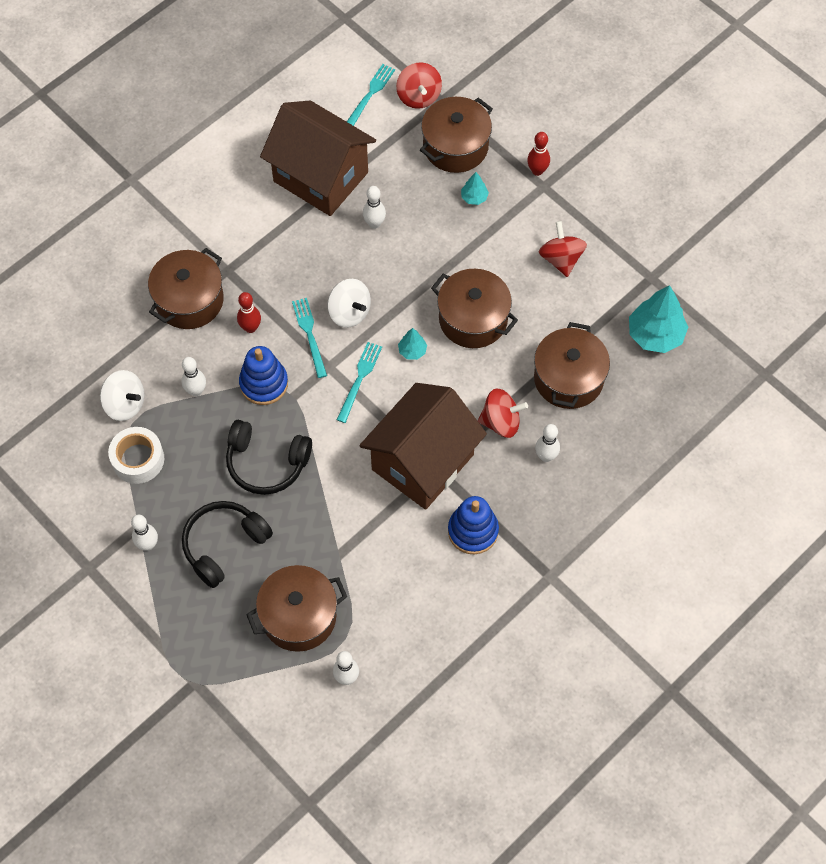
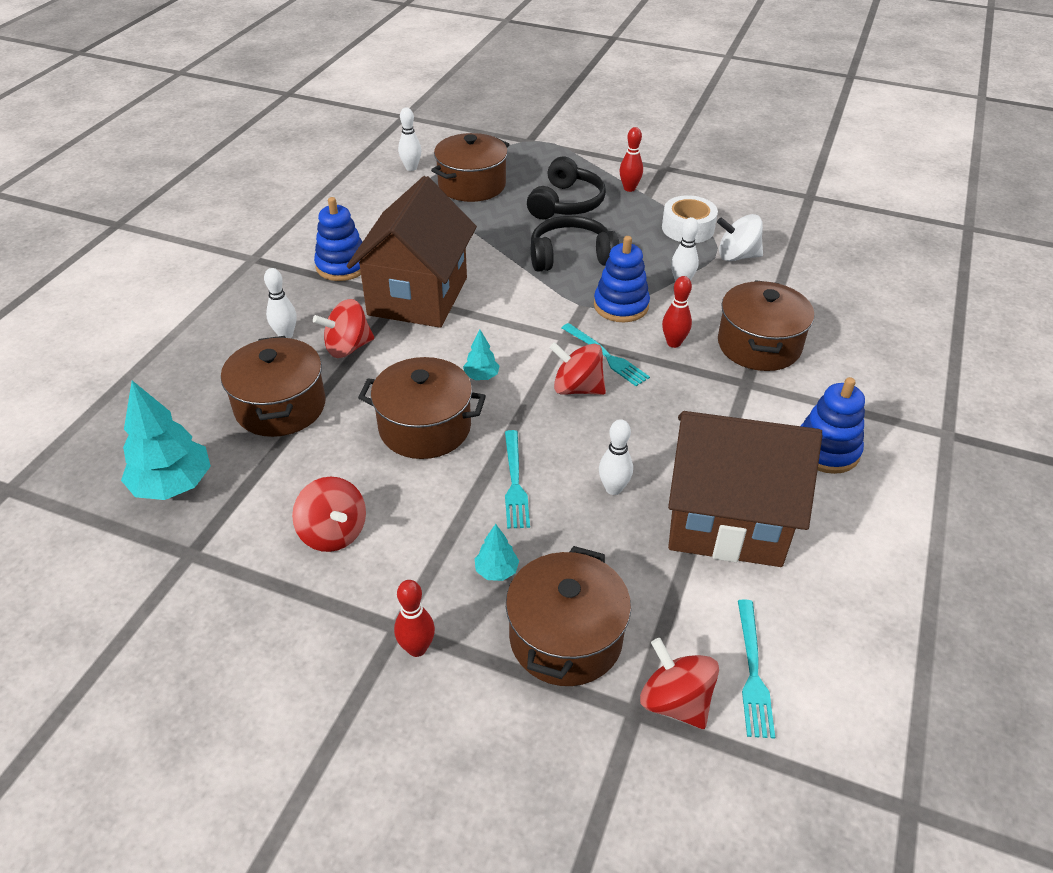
camera: 155 degrees right, 20 degrees down
(148, 544) = (629, 188): white bowling pin -> red bowling pin
(220, 198) = (826, 450): none -> blue stacking toy
(349, 312) = (577, 388): white spinning top -> red spinning top
(359, 379) = (524, 336): turquoise fork -> turquoise fork (514, 482)

